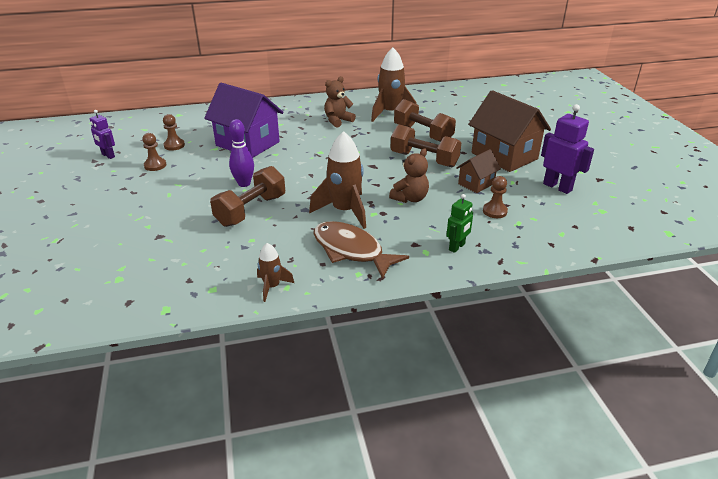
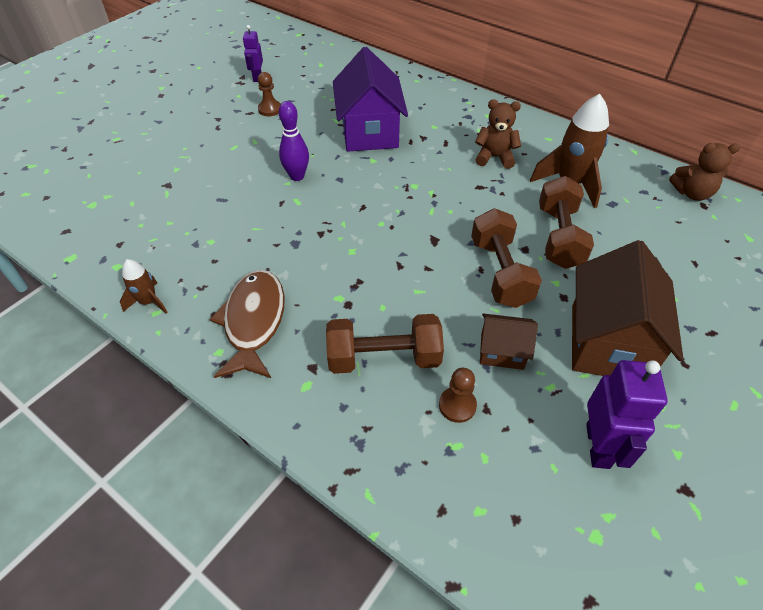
camera: 50 degrees right, 15 degrees up
(174, 145) = (314, 96): brown pawn -> none
(251, 210) = (257, 210): brown dumbbell -> brown dumbbell (384, 358)
(345, 211) = (320, 273): brown rocket -> none
(410, 198) = (401, 310): brown teddy bear -> brown teddy bear (692, 193)
(457, 247) = (341, 410): green robot -> none

